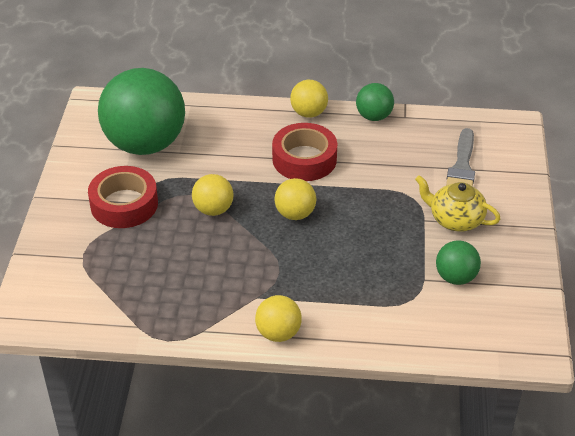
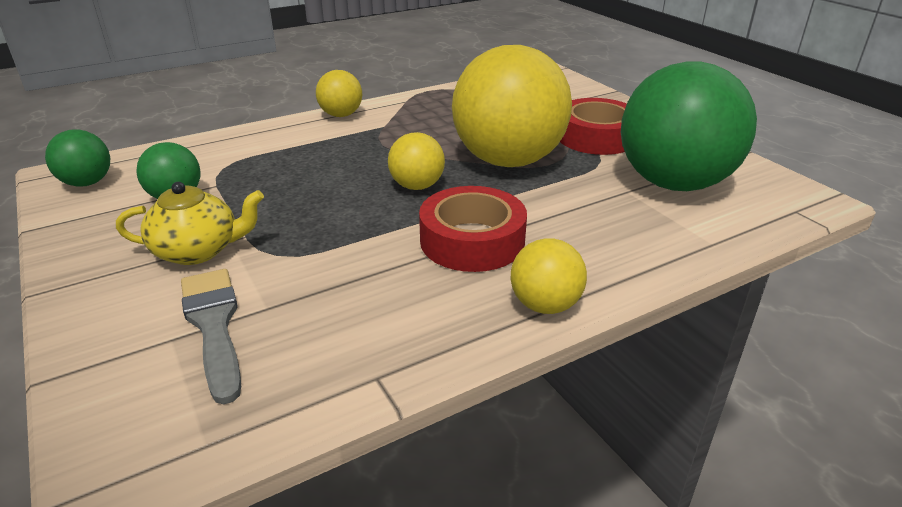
camera: 145 degrees right, 10 degrees down
(213, 209) = (508, 161): yellow ball -> yellow ball, size x2.18
(374, 116) = (434, 349): green ball -> green ball (87, 183)

